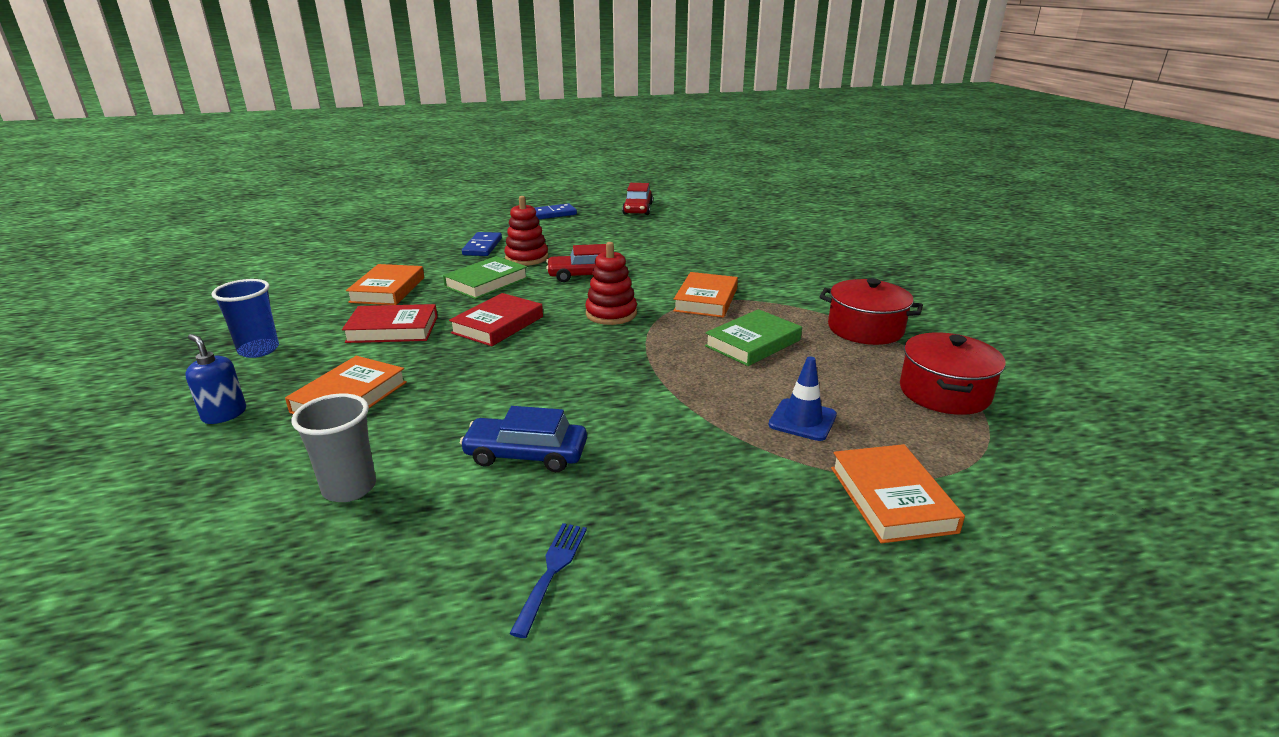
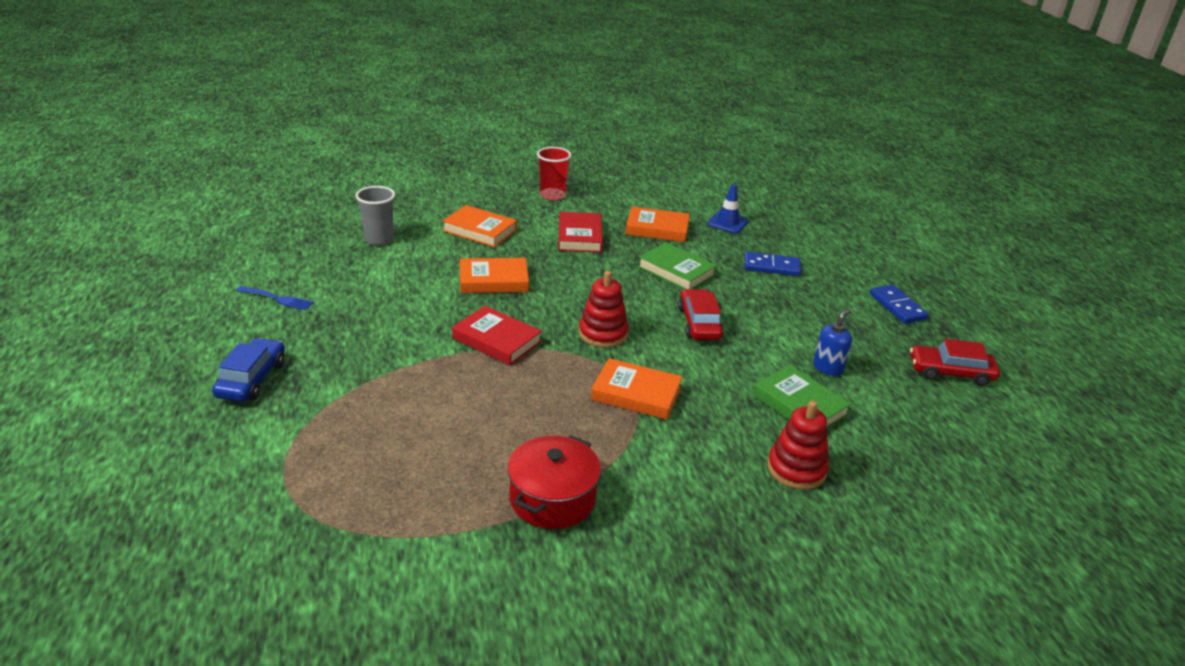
camera: 90 degrees right, 5 degrees up
(224, 414) = (470, 197): blue soap dispenser -> blue soap dispenser (828, 368)
(258, 350) = (552, 195): blue cup -> red cup
(498, 325) = (584, 278): red book -> red book (496, 340)
(526, 258) = (743, 291): red stacking toy -> red stacking toy (796, 469)
(526, 454) = (389, 291): blue car -> blue car (252, 379)
(753, 343) = (530, 410): green book -> green book (799, 405)
(802, 420) = (386, 414): blue traffic cone -> blue traffic cone (727, 223)
(891, 499) = (270, 435): orange book -> orange book (493, 280)
(944, 392) = (402, 517): red pot -> none

